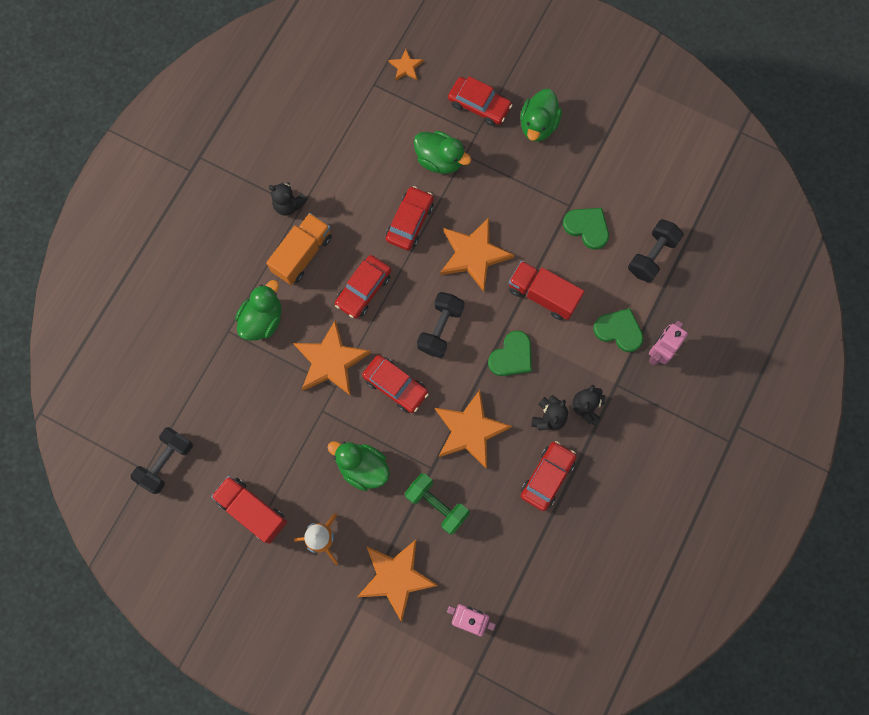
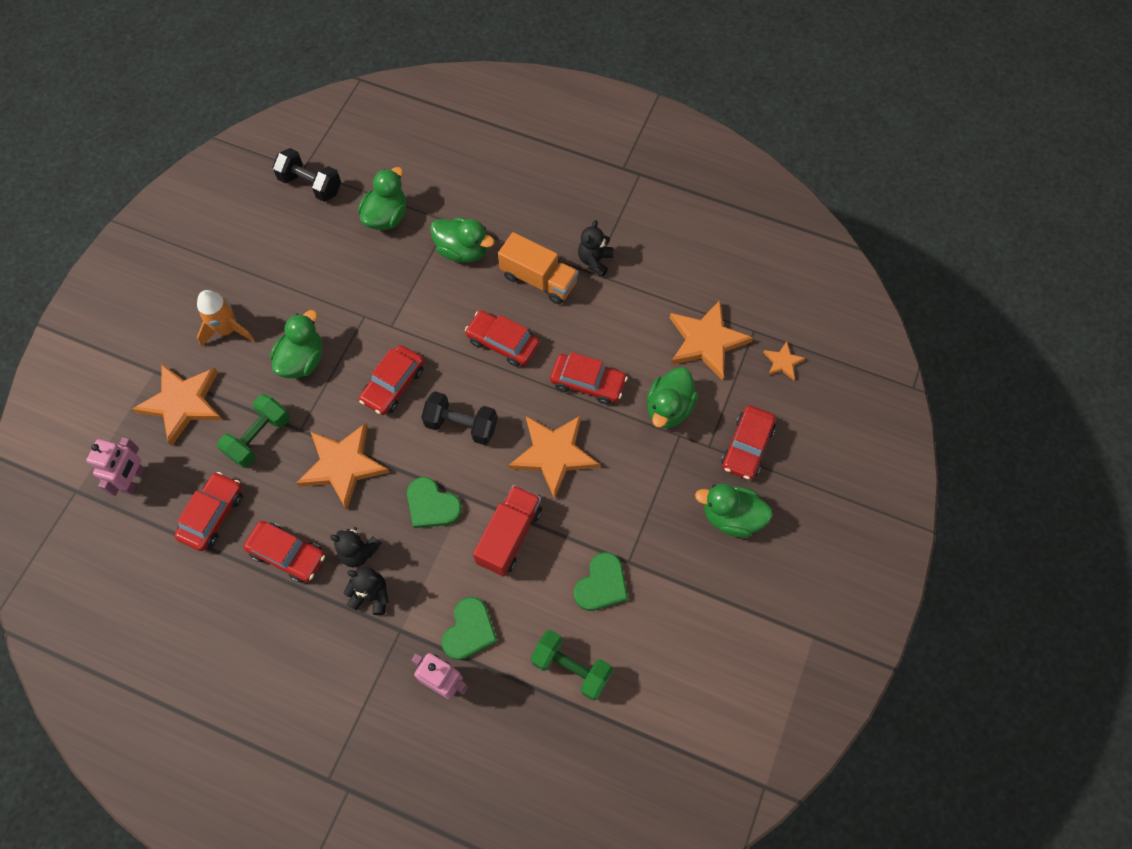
camera: 85 degrees right, 10 degrees down
(215, 389) = (386, 217): none -> green duck
(252, 510) = (260, 264): red truck -> none
(330, 361) = (419, 318): orange star -> orange star (706, 341)
(507, 543) = (213, 515): none -> red car
(652, 256) = (571, 668): black dumbbell -> green dumbbell

